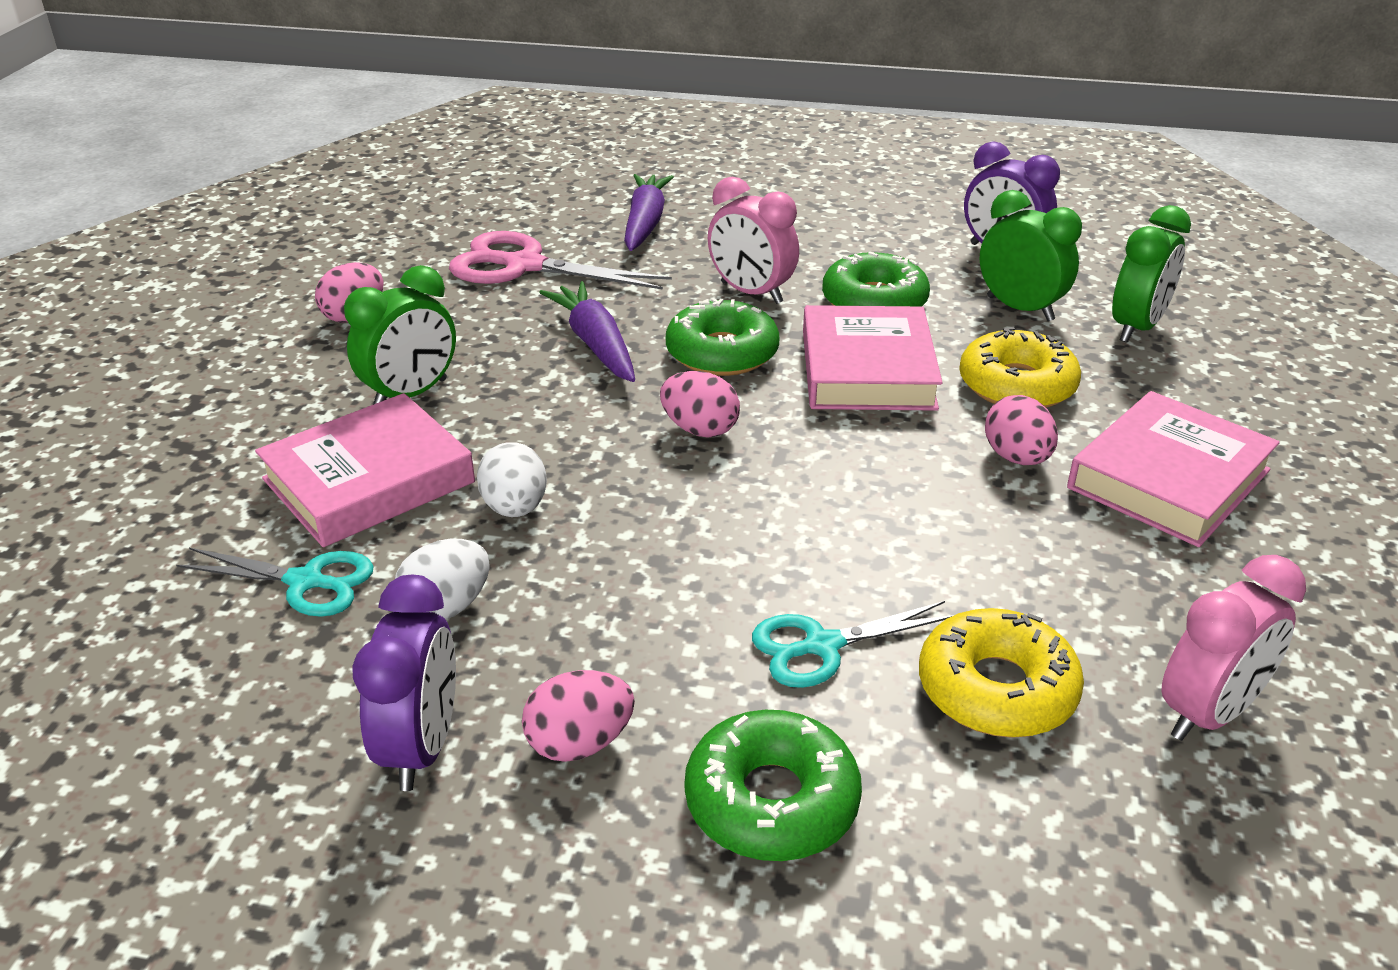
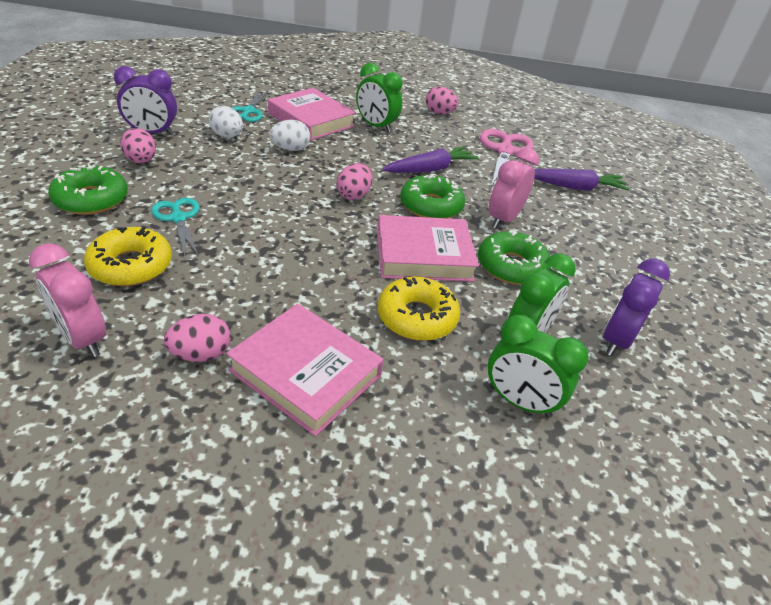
camera: 80 degrees right, 5 degrees up
(1016, 458) = (330, 303): pink egg -> pink egg (201, 354)

